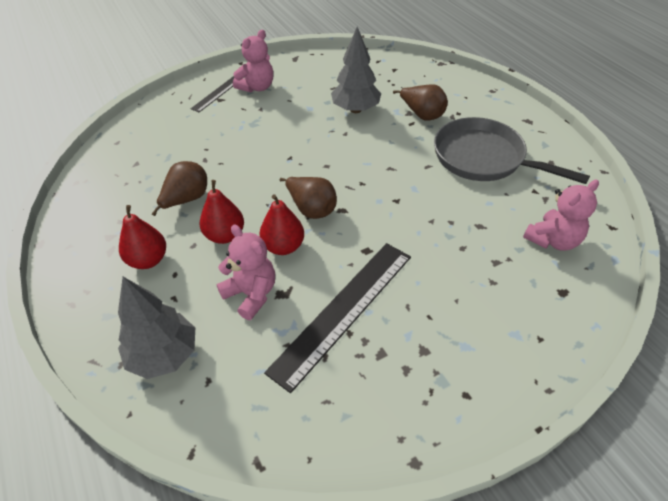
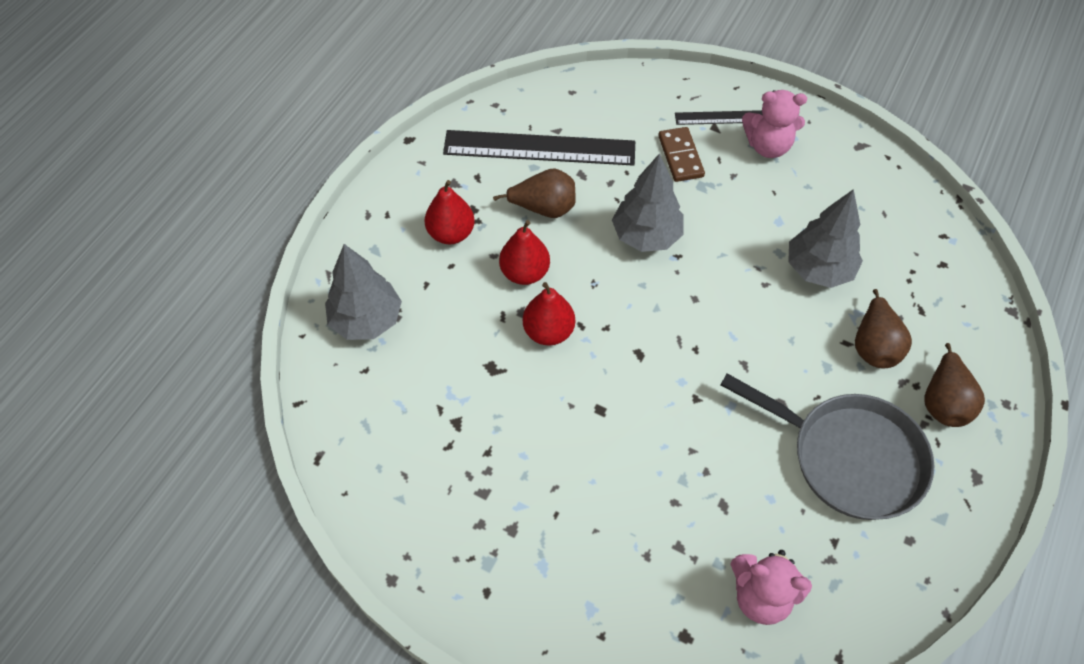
camera: 55 degrees right, 10 degrees up
(223, 121) = (680, 156): none -> brown domino
(251, 294) = (473, 342): pink teddy bear -> none
(261, 163) = (646, 236): none -> grey tree
(311, 209) = (618, 324): brown pear -> brown pear (944, 402)
(343, 311) = (508, 433): black ruler -> black ruler (539, 148)
(484, 158) = (848, 457): grey pan -> grey pan turned 120 degrees clockwise

